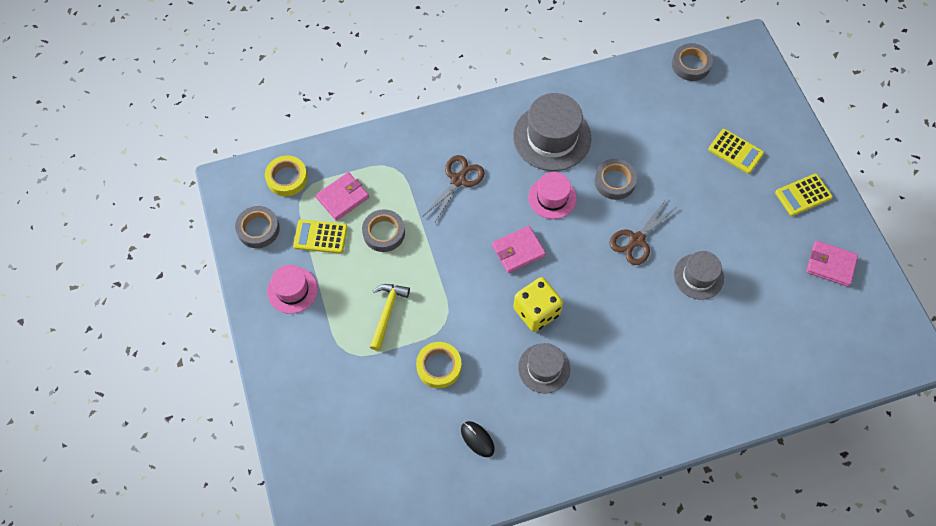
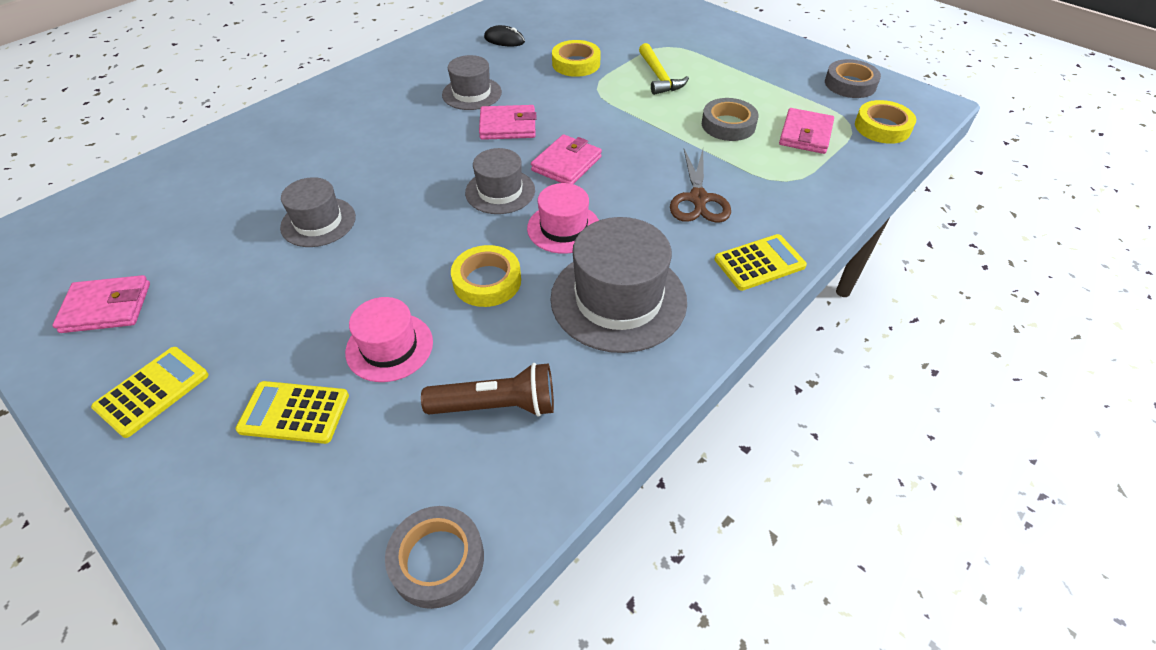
camera: 150 degrees right, 15 degrees down
(292, 290) = (762, 61): pink hat -> pink hat (389, 347)
(320, 237) = (786, 100): yellow calculator -> yellow calculator (759, 263)
(536, 311) = (508, 126): yellow dice -> pink wallet
(574, 247) = (500, 191): none -> grey hat
(614, 181) = (487, 281): grey tape -> yellow tape
(636, 240) = (420, 228): brown scissors -> none
(641, 111) = (496, 406): none -> brown flashlight

